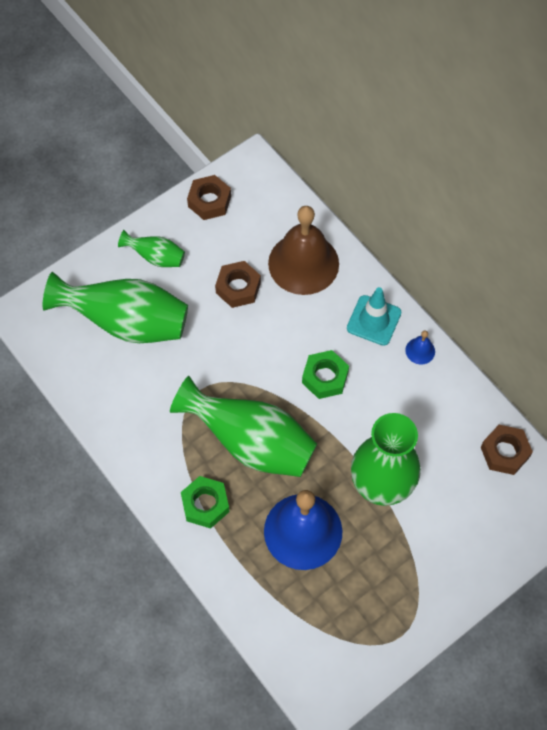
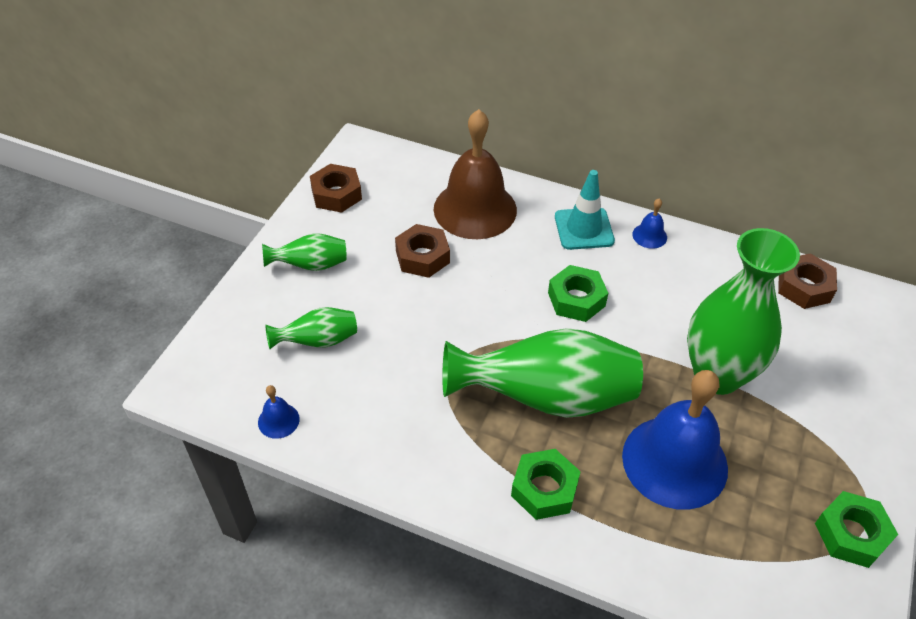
camera: 30 degrees left, 15 degrees down
(69, 370) = (278, 420): none -> blue bell
(126, 323) = (318, 341): green vase -> green vase, size x0.48
(380, 639) = (851, 534): none -> green nut

